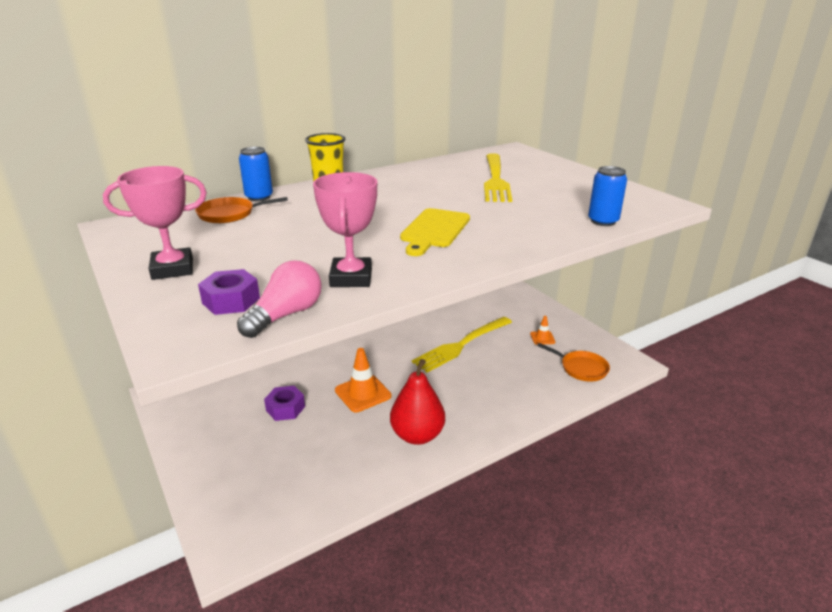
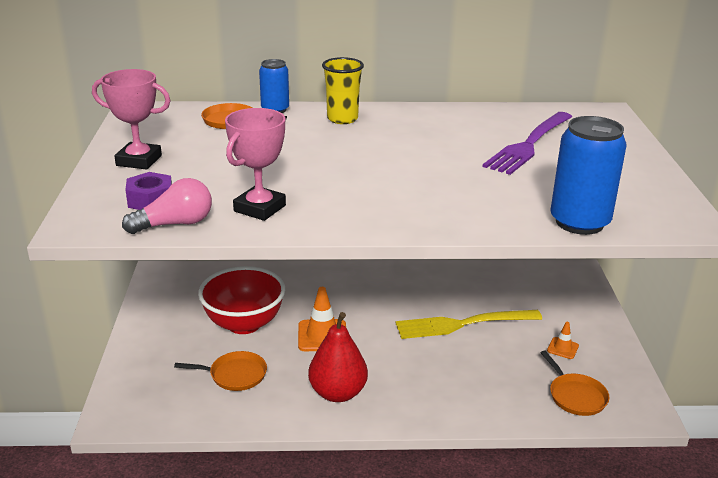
camera: 30 degrees right, 0 degrees up
(285, 408) = (244, 324): purple nut -> red bowl
(316, 456) = (235, 375): none -> orange pan
(434, 230) = (389, 184): yellow cutting board -> none
(495, 179) = (529, 144): yellow fork -> purple fork
(603, 221) = (579, 222): blue can -> blue can, size x1.65

